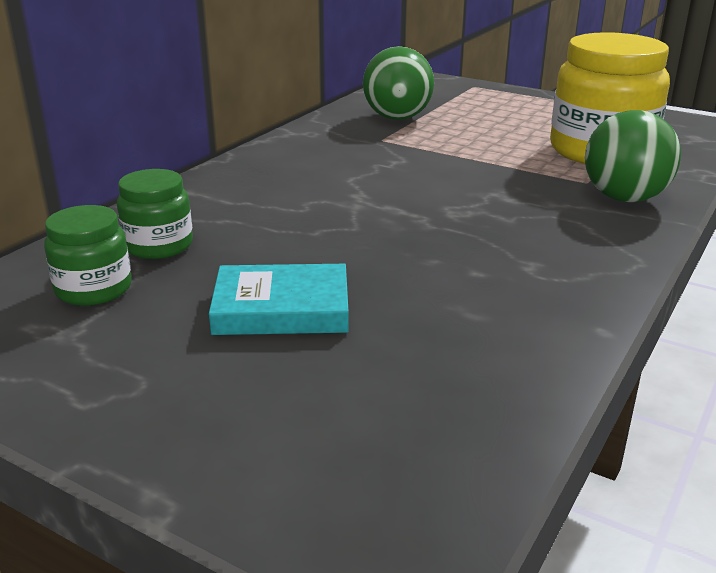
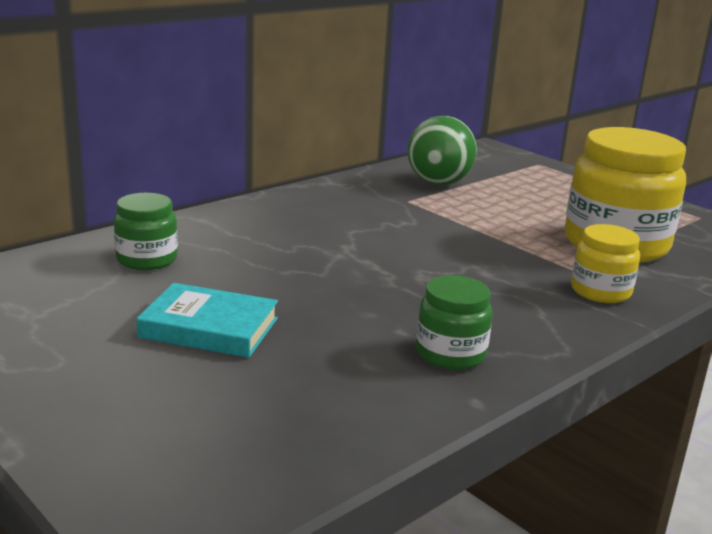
camera: 15 degrees right, 5 degrees down
(94, 289) = (72, 284): green jar -> green jar (450, 354)
(624, 198) = (600, 291): green ball -> yellow jar

